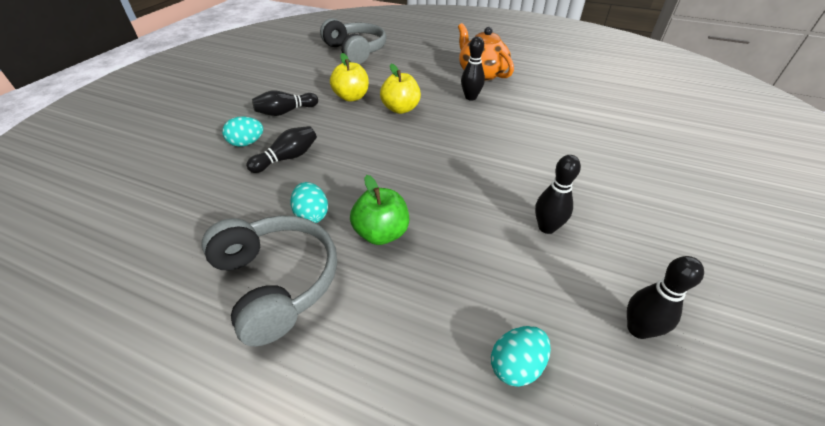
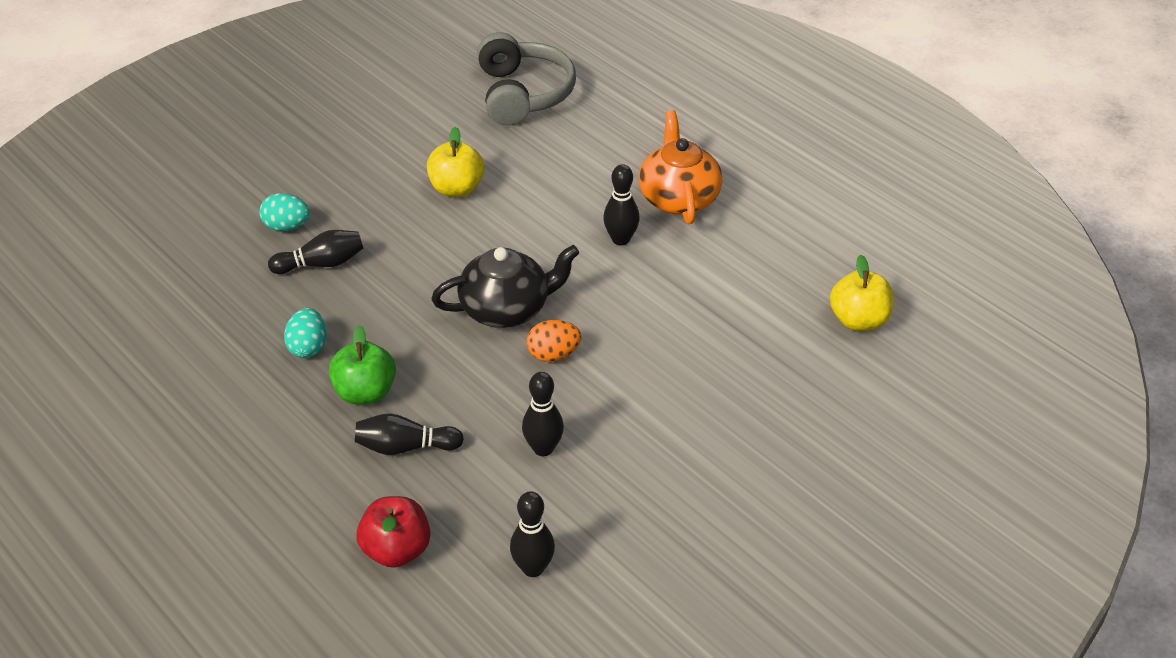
camera: 25 degrees right, 0 degrees up
(277, 282) = (239, 405): grey headphones -> none
(285, 112) = (357, 189): black bowling pin -> black bowling pin (405, 447)
(400, 109) = (507, 230): yellow apple -> yellow apple (858, 320)
(438, 149) = (507, 309): none -> black teapot
(492, 165) = (553, 354): none -> orange egg
(516, 365) = (396, 550): turquoise egg -> red apple

